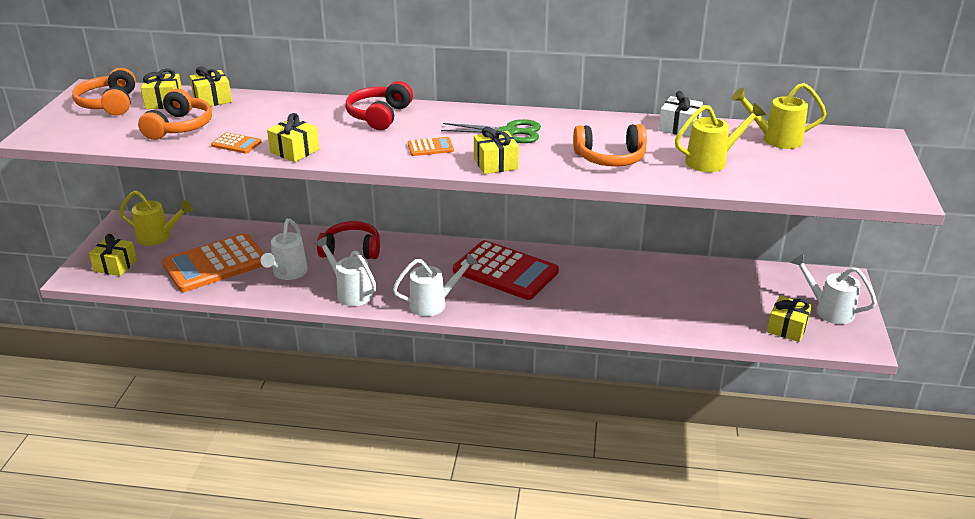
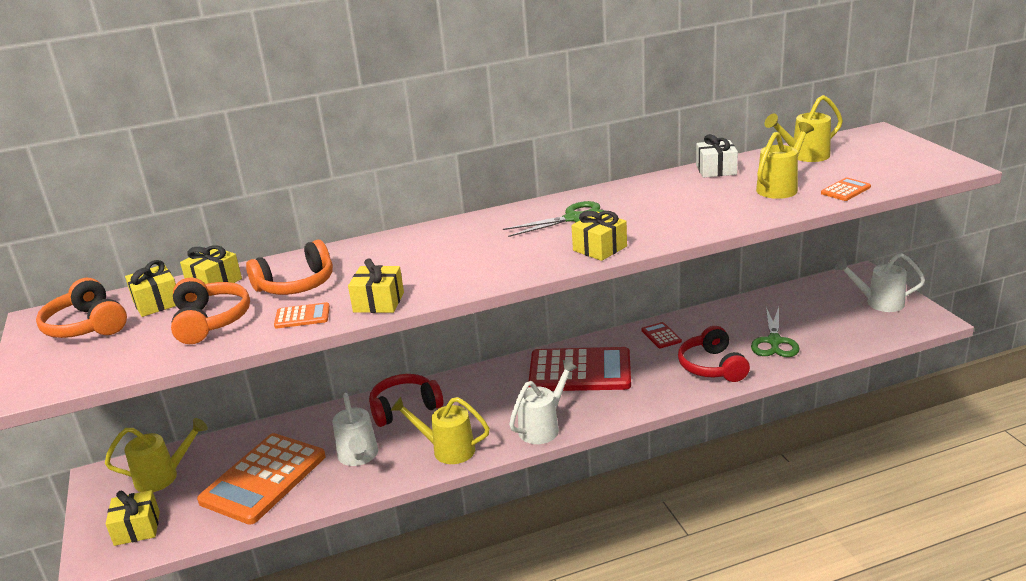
camera: 25 degrees left, 5 degrees down
(351, 293) = (447, 450): white watering can -> yellow watering can
(379, 116) = (426, 243): red headphones -> red headphones (712, 366)
(430, 147) = (517, 254): orange calculator -> orange calculator (845, 190)
(600, 267) = (661, 336): none -> red calculator
(610, 158) = (694, 211): orange headphones -> orange headphones (296, 284)
(691, 308) = (774, 341): none -> green scissors
(787, 328) = (865, 329): yellow gift -> none

